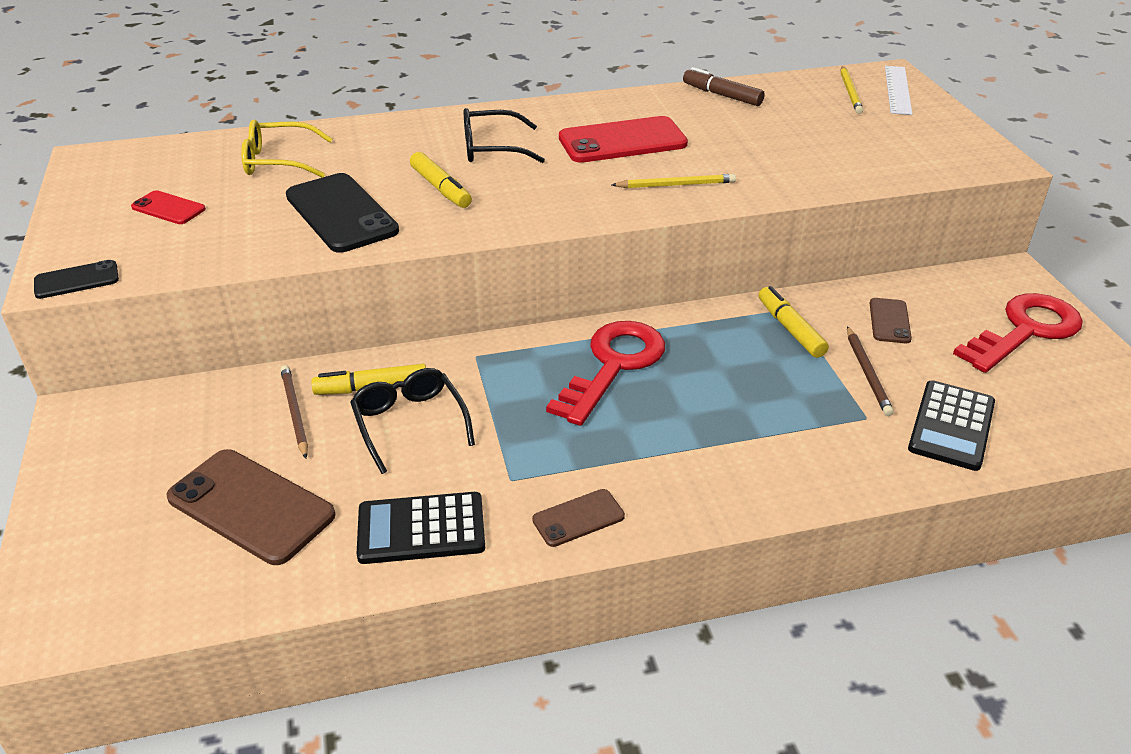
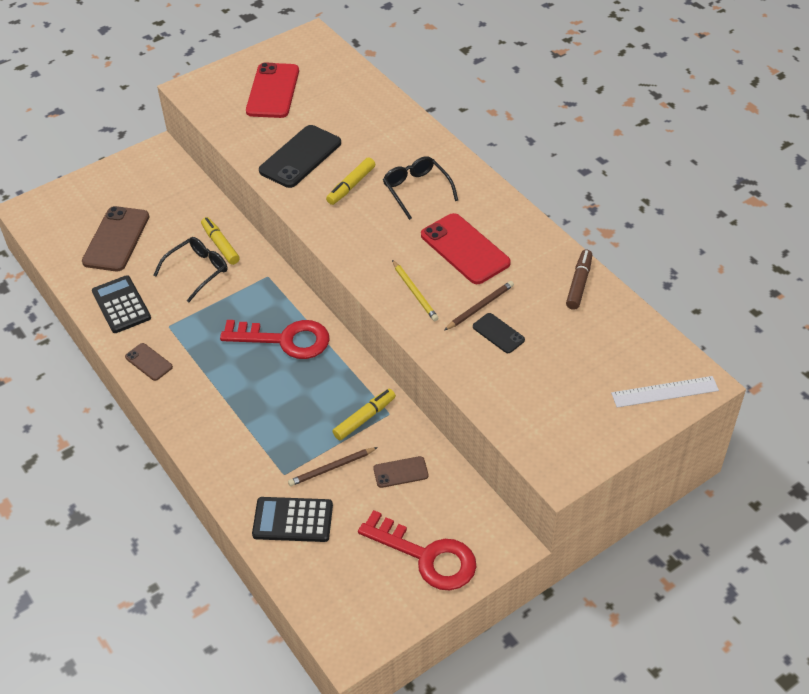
camera: 70 degrees right, 10 degrees up
(77, 280) = (191, 95): black phone -> black phone (498, 333)
(168, 208) = (273, 91): red phone -> red phone, size x1.92
(279, 161) = (347, 107): yellow glasses -> none
(294, 412) = (189, 224): brown pencil -> brown pencil (480, 307)
(850, 92) = (638, 361): yellow pencil -> none

